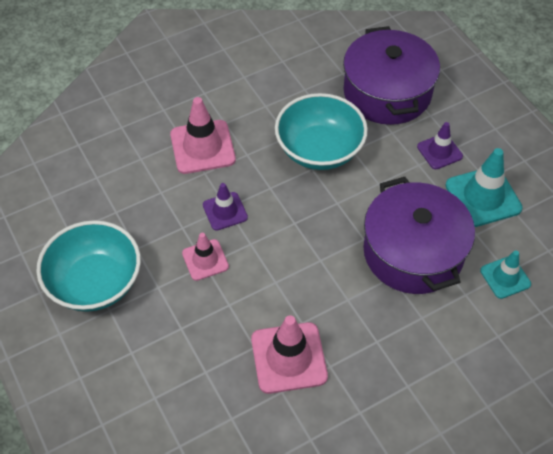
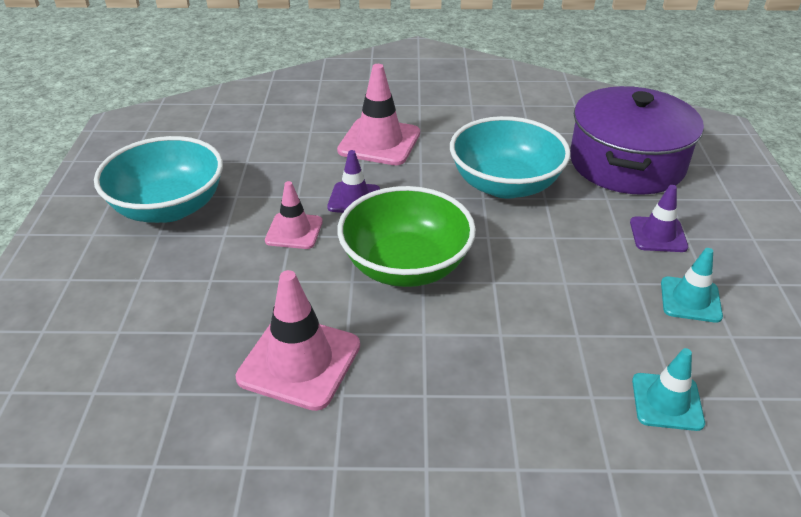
camera: 30 degrees right, 15 degrees down
(301, 253) = (406, 266): none -> green bowl
(413, 252) = (549, 320): purple pot -> none
(483, 197) = (690, 300): turquoise traffic cone -> turquoise traffic cone, size x0.61

